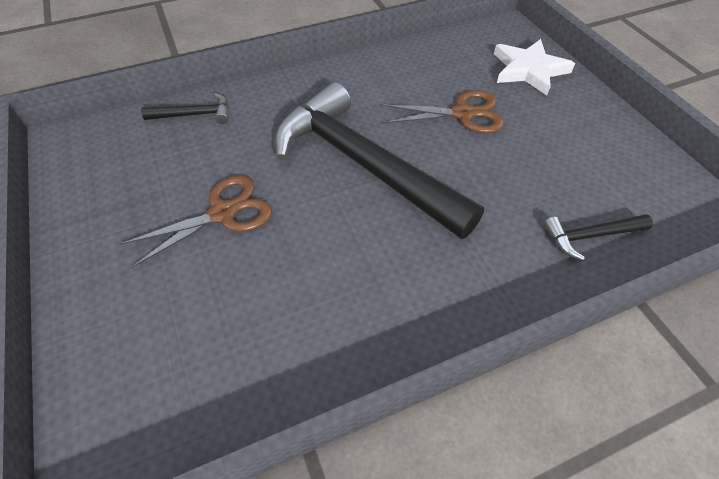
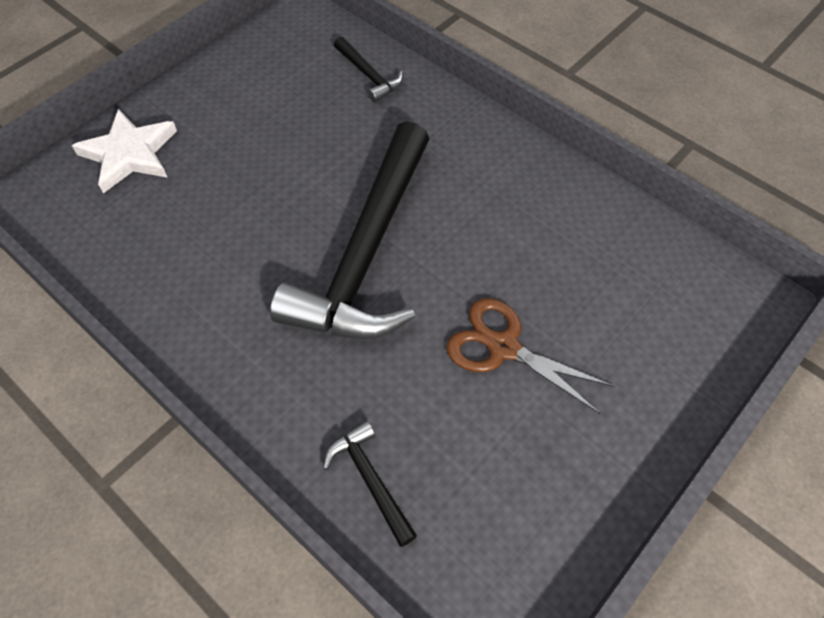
camera: 115 degrees left, 5 degrees up
(462, 114) = (240, 193): brown scissors -> none

